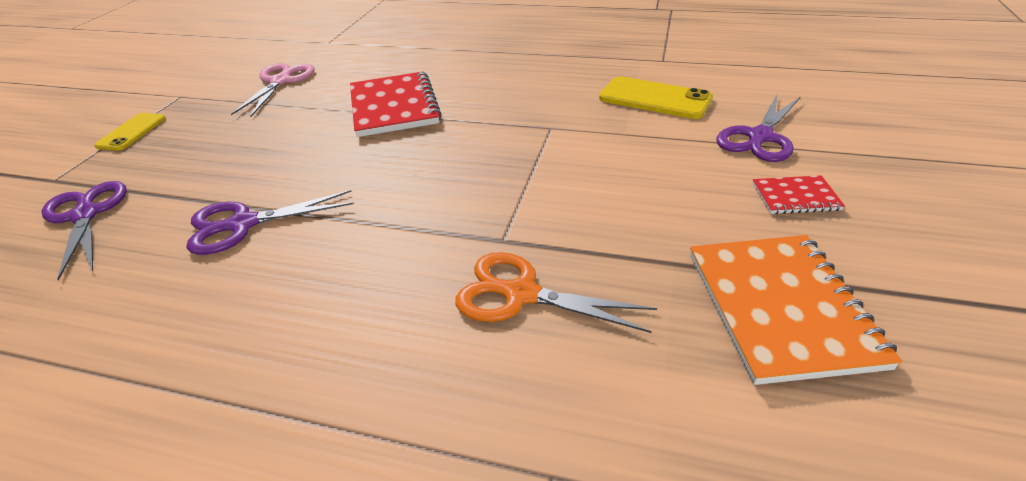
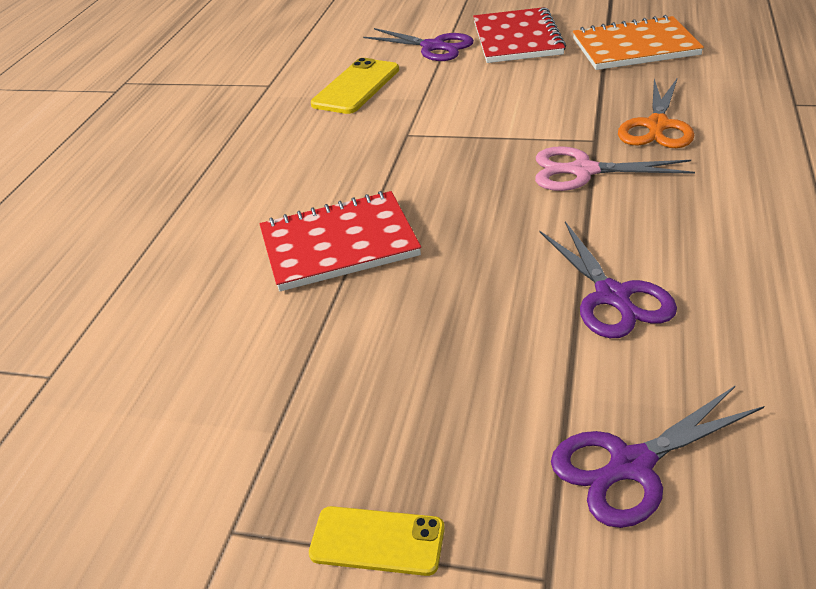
camera: 90 degrees left, 0 degrees up
(280, 81) = (212, 390): pink scissors -> pink scissors (582, 171)
(795, 197) = (517, 39): red notebook -> red notebook, size x2.01

